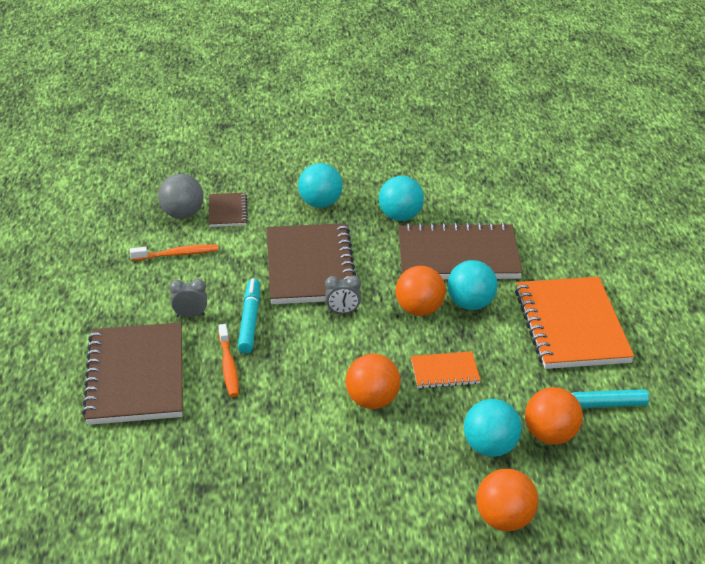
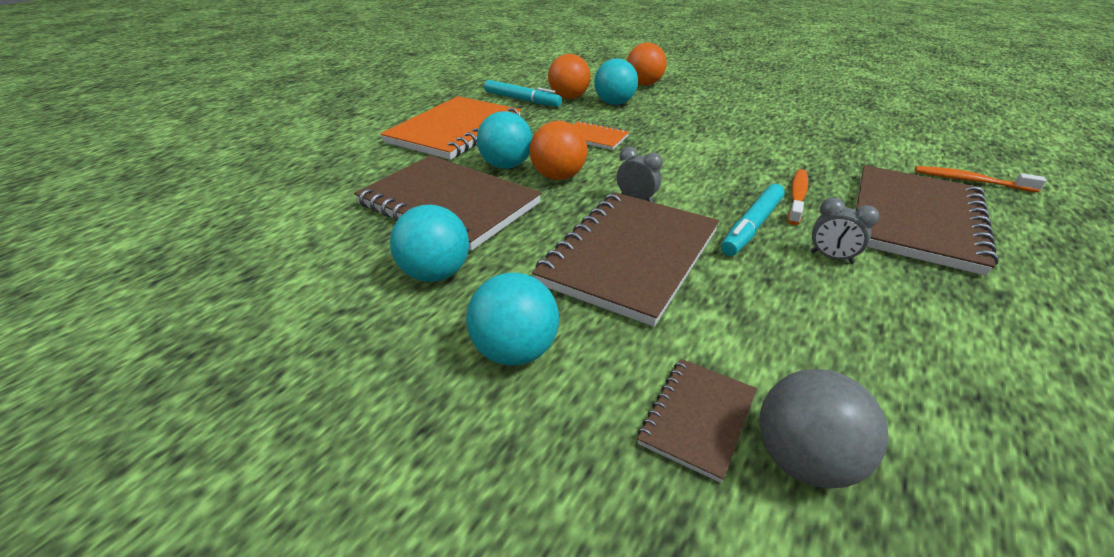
camera: 145 degrees left, 0 degrees up
(177, 254) = (835, 360): orange toothbrush -> orange toothbrush (969, 181)
(372, 401) = (673, 140): orange ball -> none

